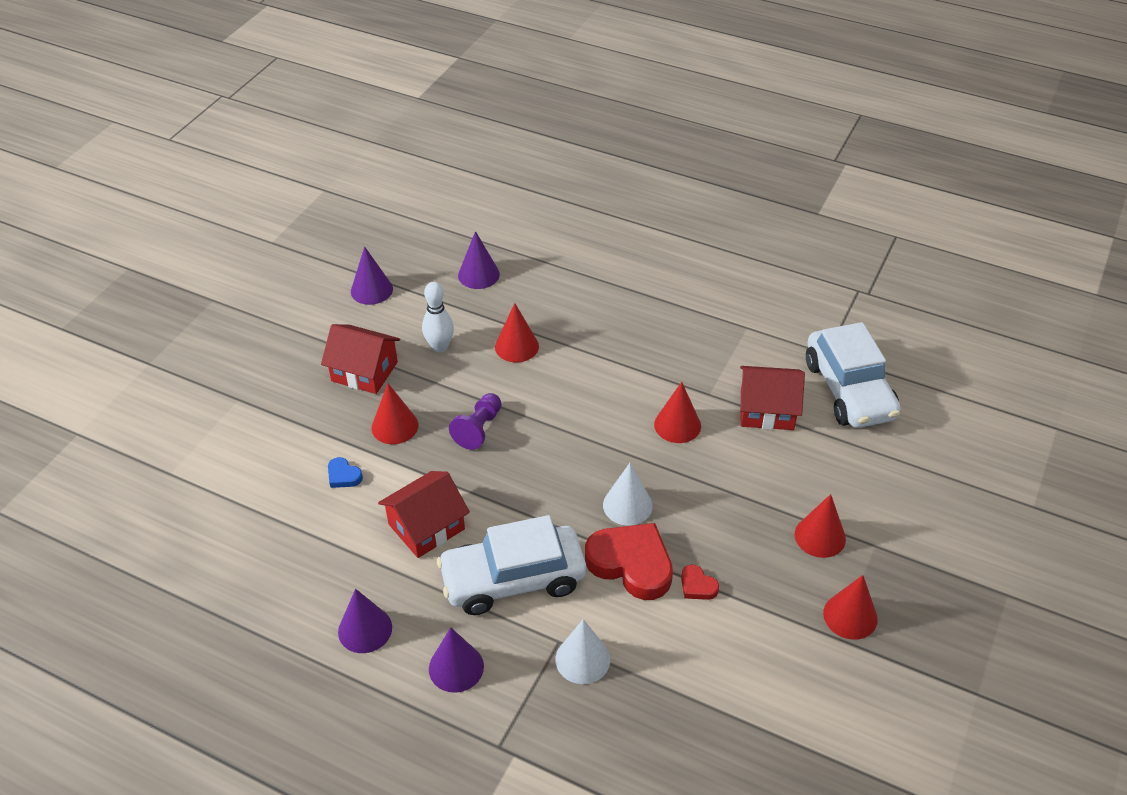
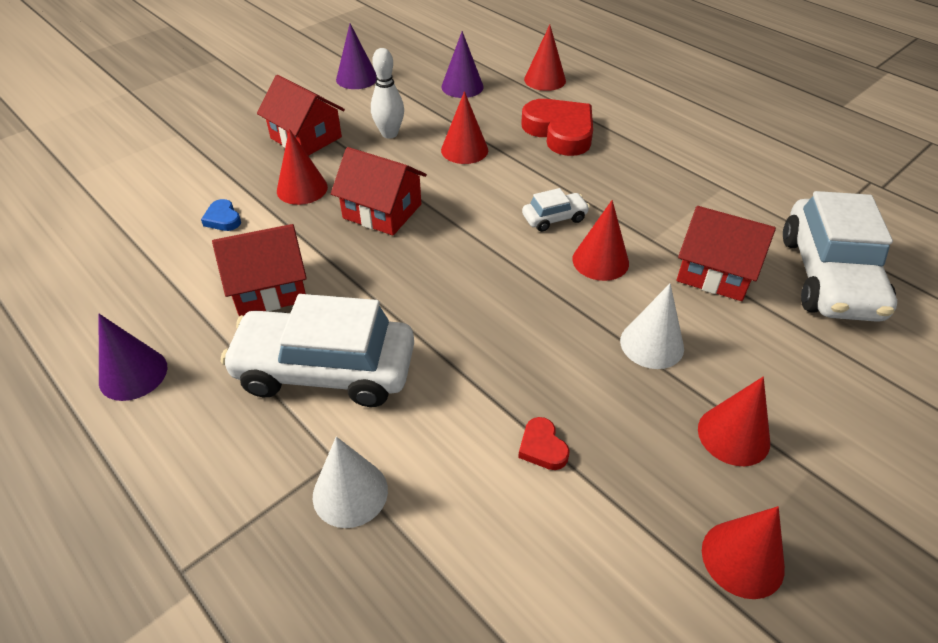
camera: 20 degrees right, 0 degrees up
(456, 667) = (198, 450): purple cone -> none
(478, 429) = (382, 211): purple pawn -> red house
(551, 247) = (545, 80): none -> red cone
(625, 395) = (554, 218): none -> white car
(627, 505) = (501, 328): white cone -> white cone (652, 344)
(631, 564) = (472, 395): red heart -> red heart (560, 132)

